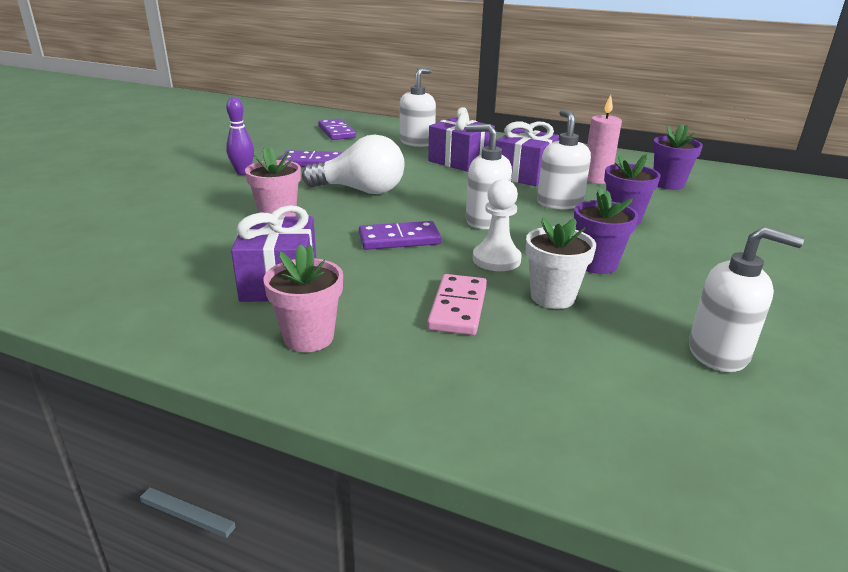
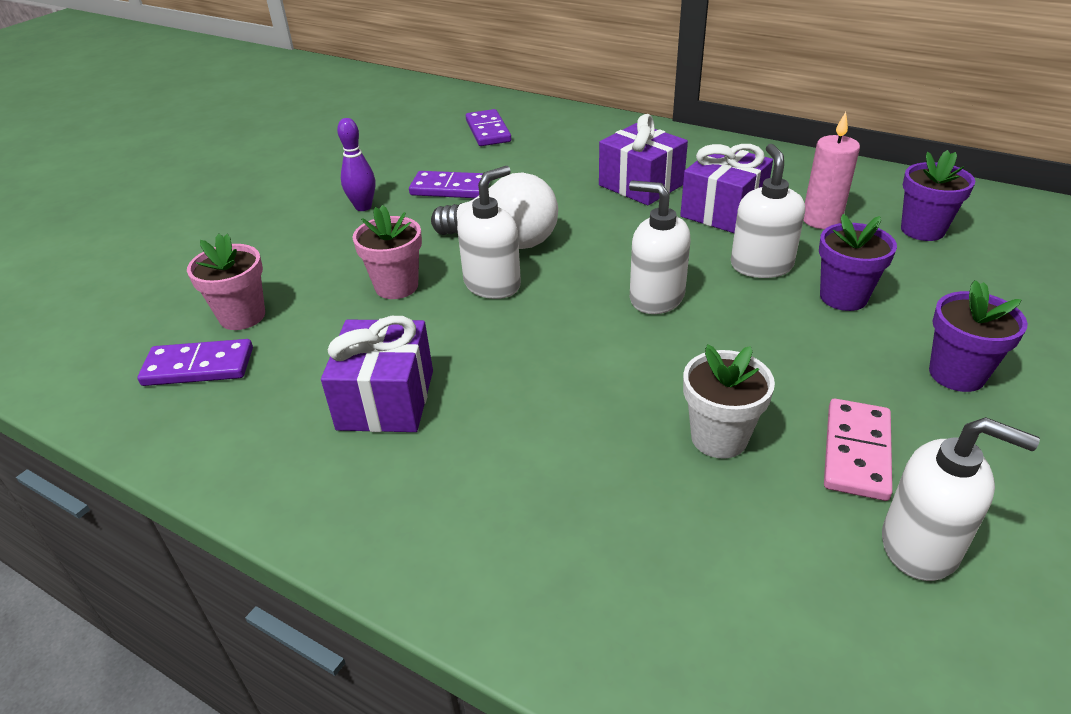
camera: 10 degrees right, 10 degrees up
(309, 337) = (409, 492): pink flower pot -> pink flower pot (242, 316)
(399, 239) = (540, 329): purple domino -> purple domino (199, 366)
(417, 142) = (589, 149): white soap dispenser -> white soap dispenser (492, 284)
(458, 308) = (595, 451): pink domino -> pink domino (857, 452)
(496, 259) = (658, 368): white pawn -> none
(596, 264) = (789, 381): purple flower pot -> purple flower pot (956, 374)

